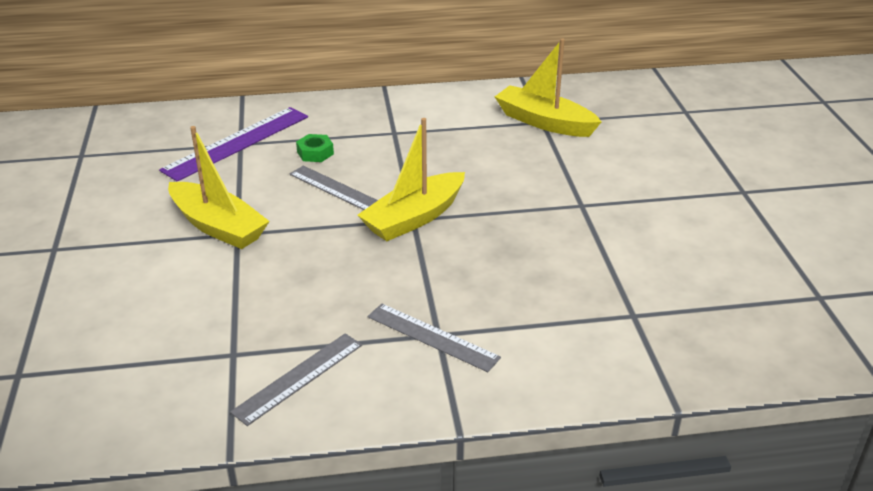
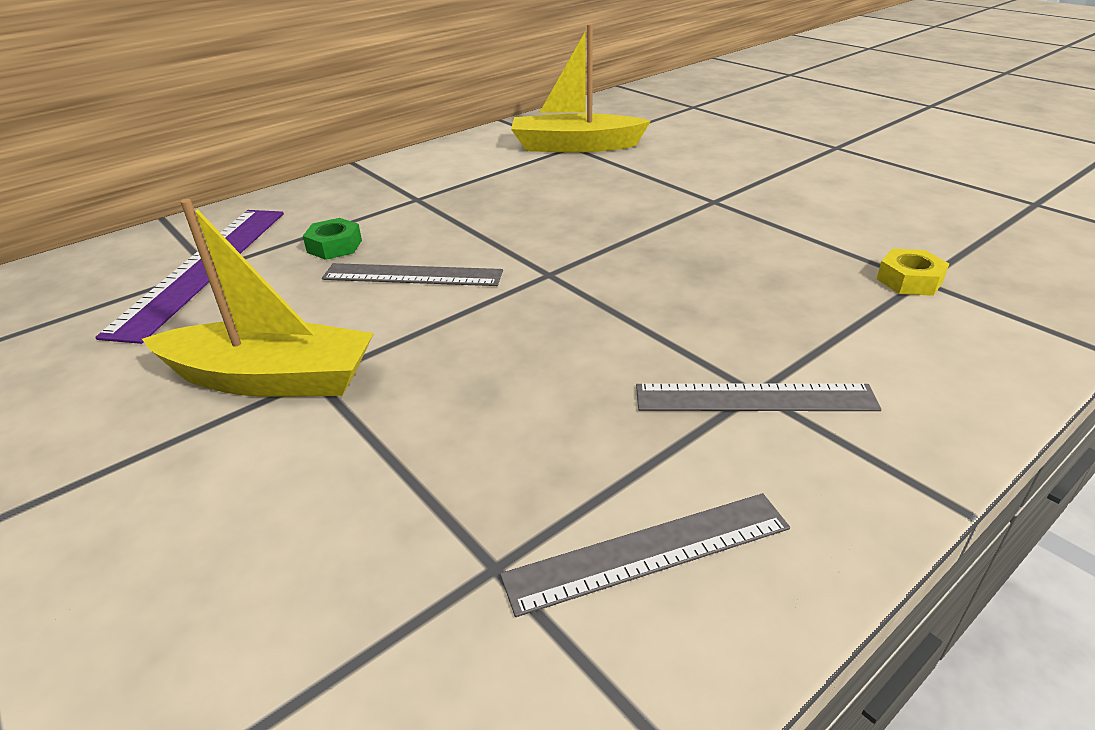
camera: 30 degrees left, 0 degrees up
(298, 377) = (648, 551): grey ruler -> grey ruler turned 60 degrees clockwise
(414, 218) = (549, 272): yellow boat -> none
(624, 312) = (909, 280): none -> yellow nut

